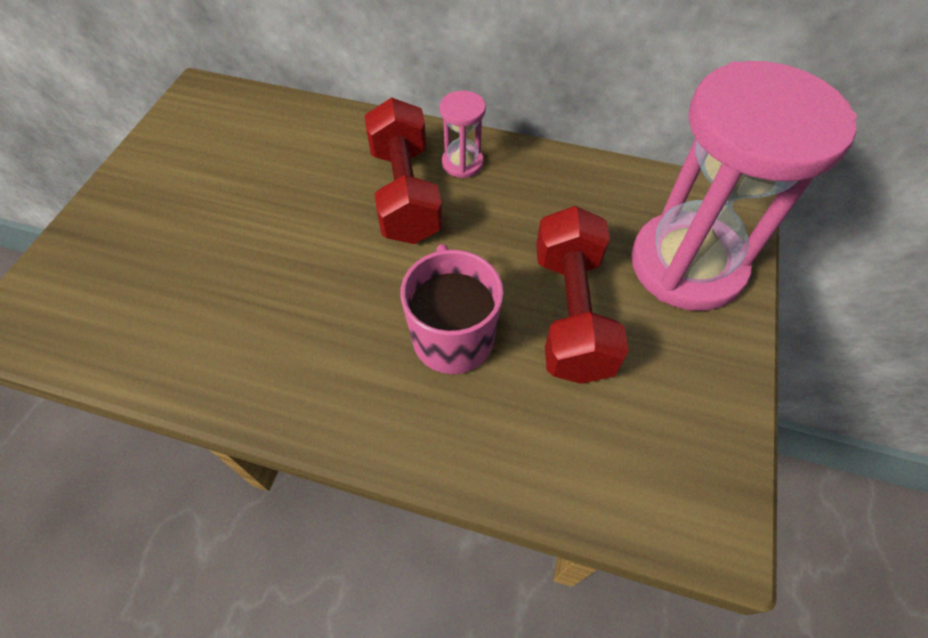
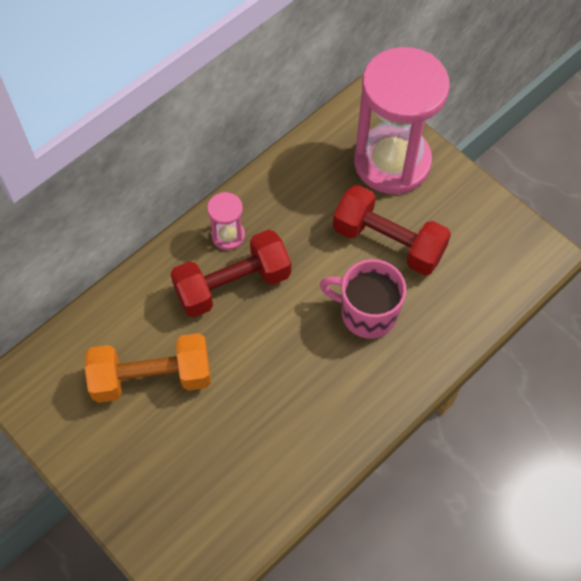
camera: 60 degrees left, 5 degrees up
(254, 180) = (152, 377): none -> orange dumbbell
(405, 193) = (233, 285): red dumbbell -> red dumbbell turned 45 degrees counterclockwise

